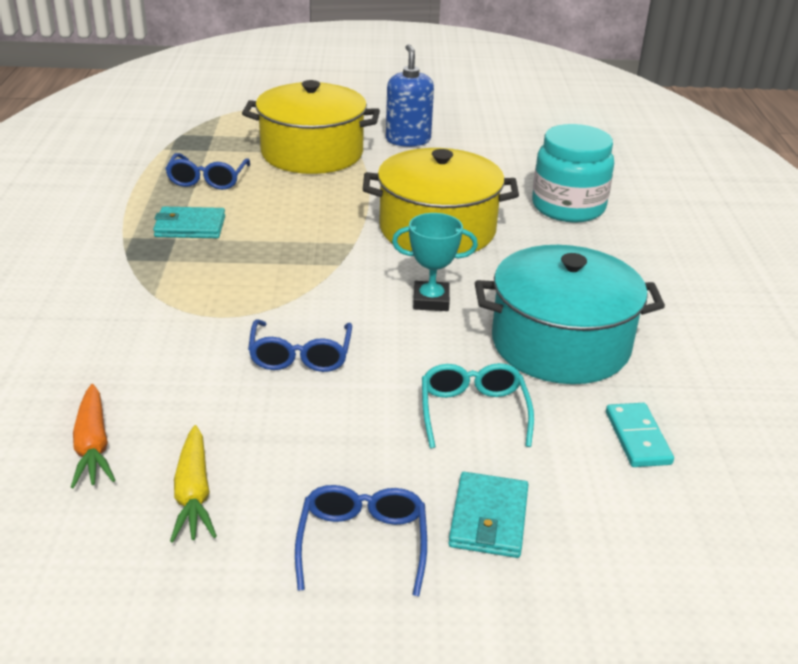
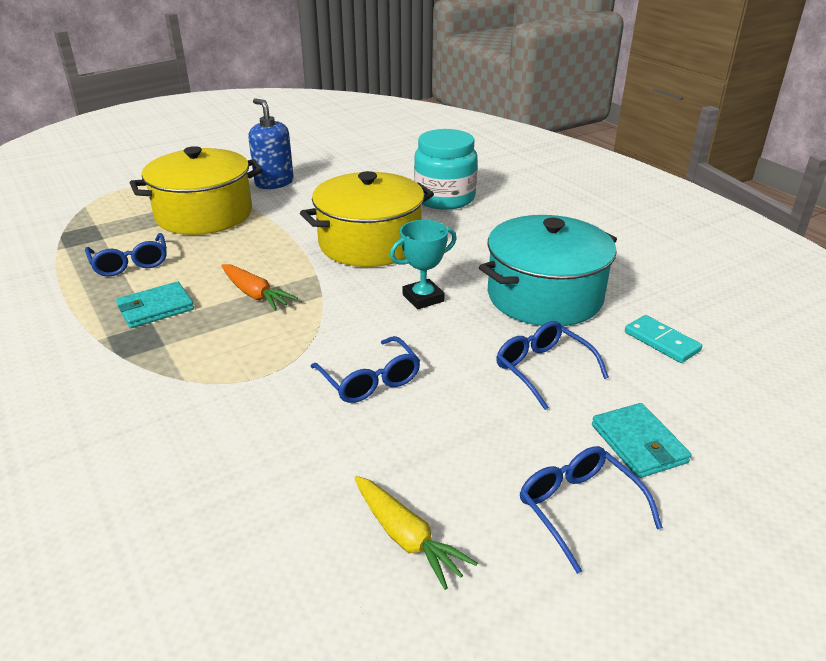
camera: 30 degrees left, 0 degrees up
(93, 445) = (269, 540): orange carrot -> orange carrot (255, 294)
(473, 412) = (543, 369): turquoise glasses -> blue glasses

